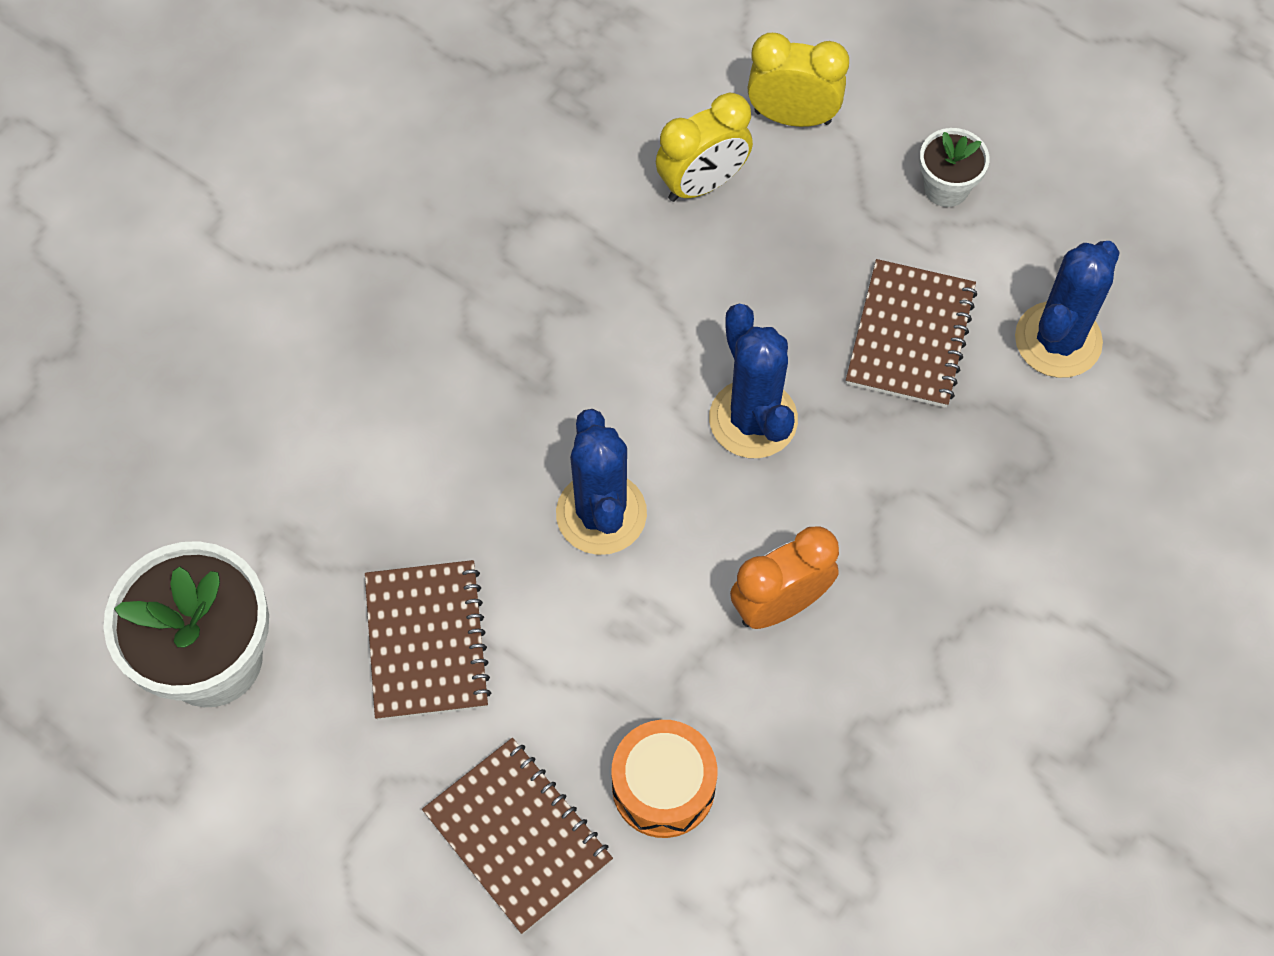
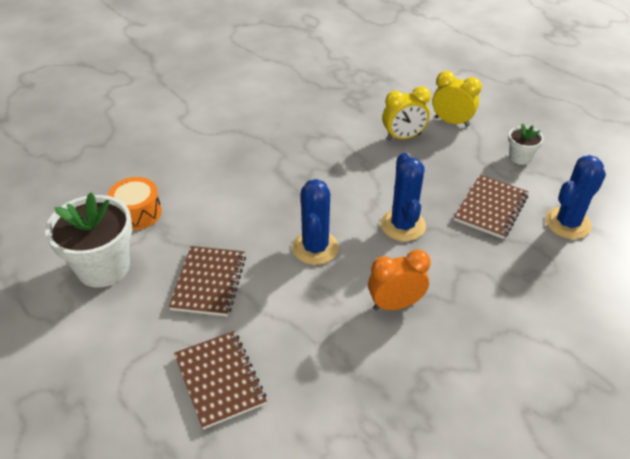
camera: 15 degrees right, 20 degrees down
(663, 787) = (307, 374): orange drum -> orange drum (137, 213)

